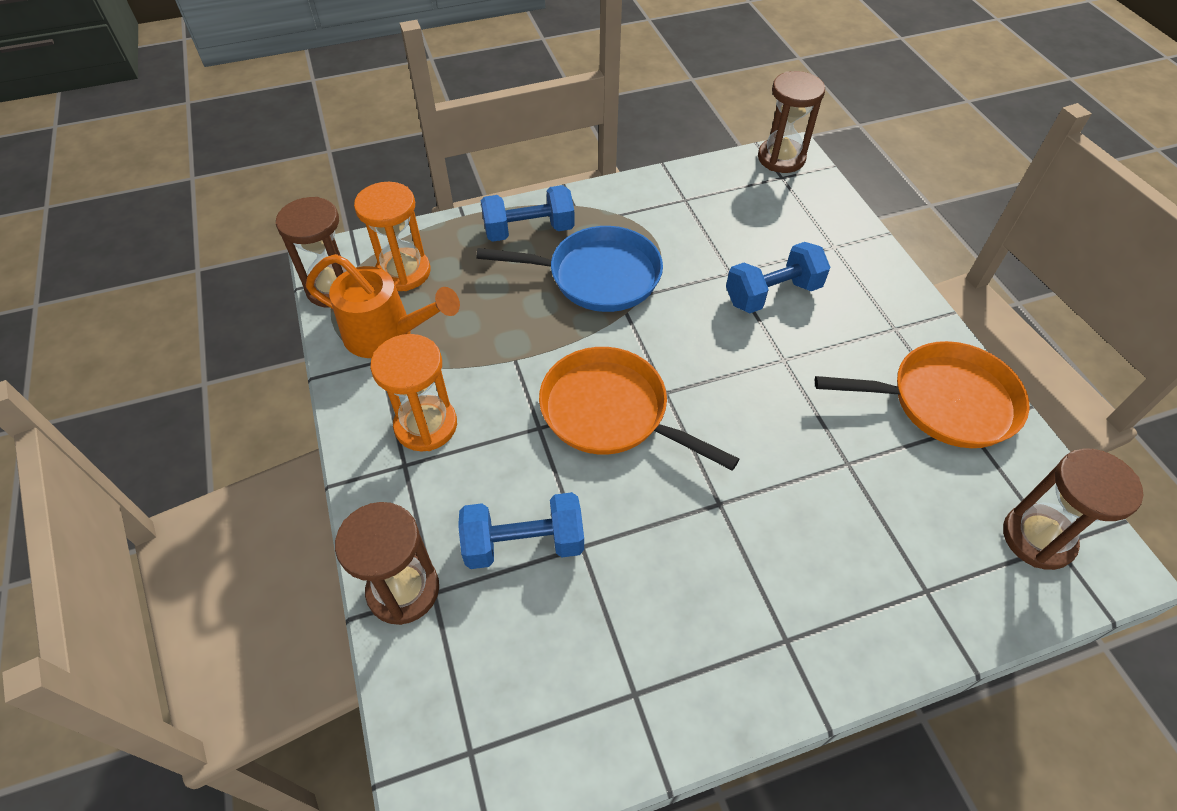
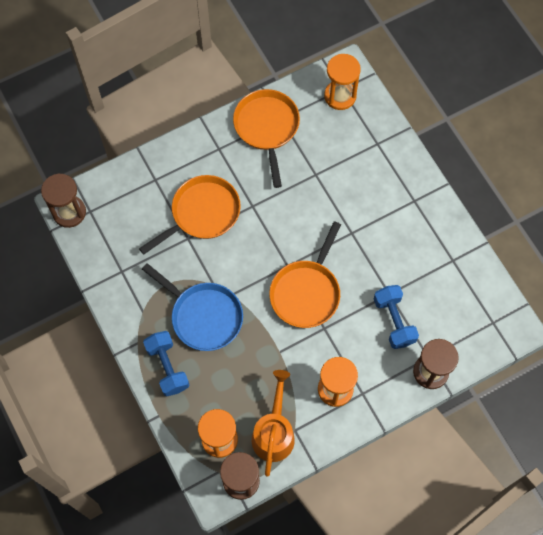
camera: 100 degrees left, 15 degrees up
(597, 276) = (203, 316): blue pan -> blue pan turned 135 degrees clockwise
(772, 294) = (202, 213): blue dumbbell -> orange pan
(1037, 538) = (340, 96): brown hourglass -> orange hourglass

